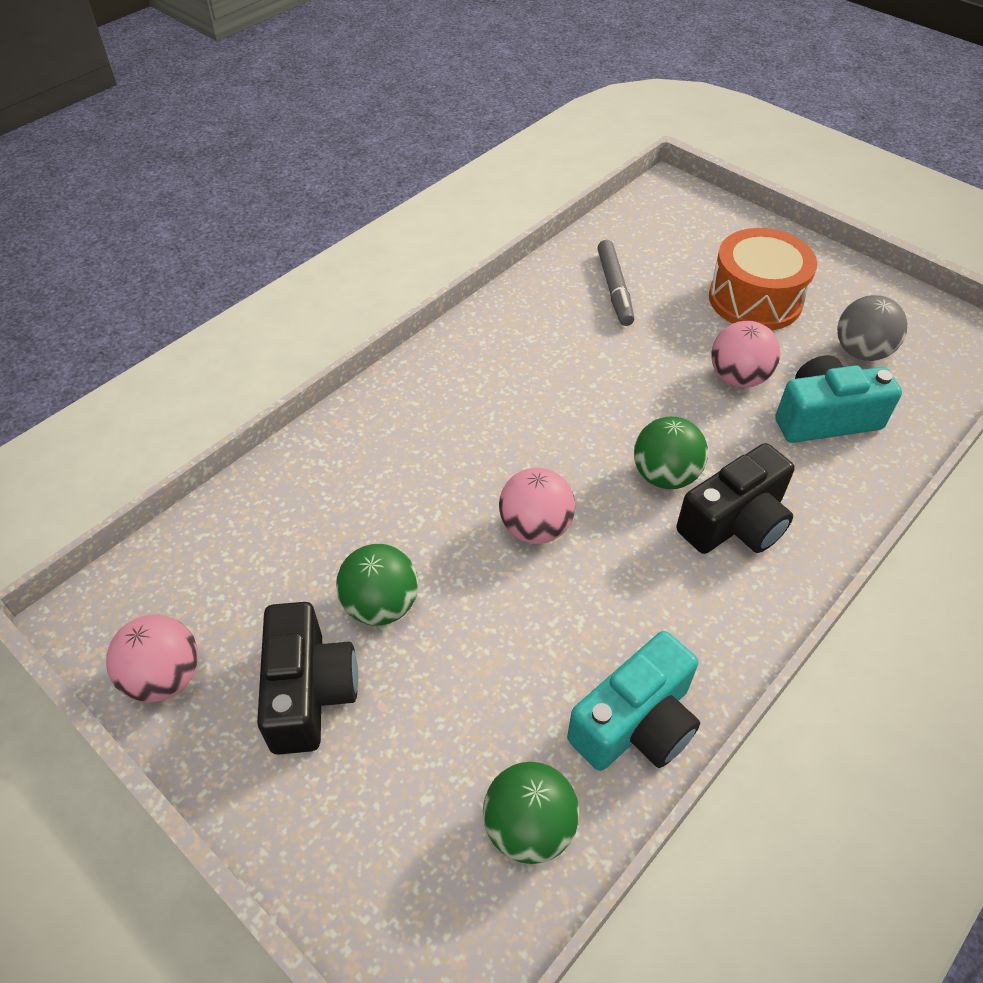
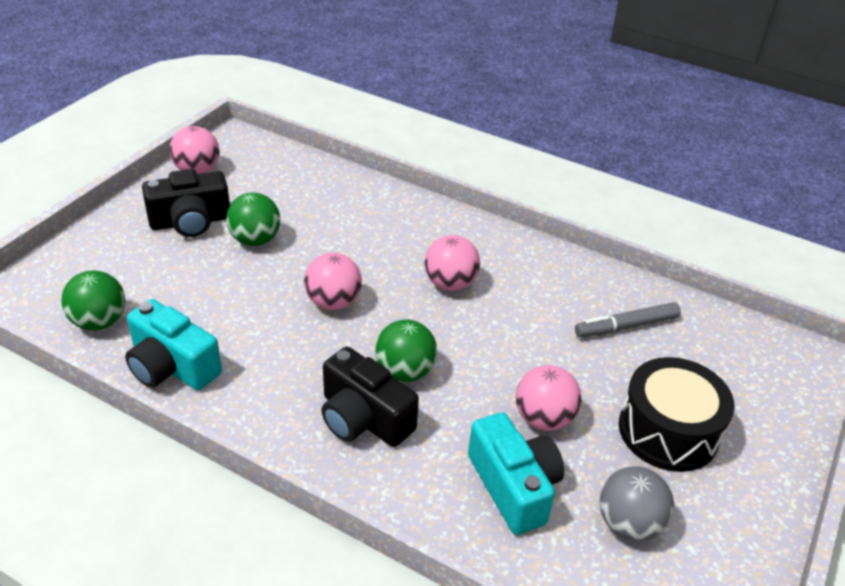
camera: 75 degrees right, 10 degrees down
(521, 410) = (450, 283): none -> pink ball
(755, 299) = (668, 431): orange drum -> black drum

